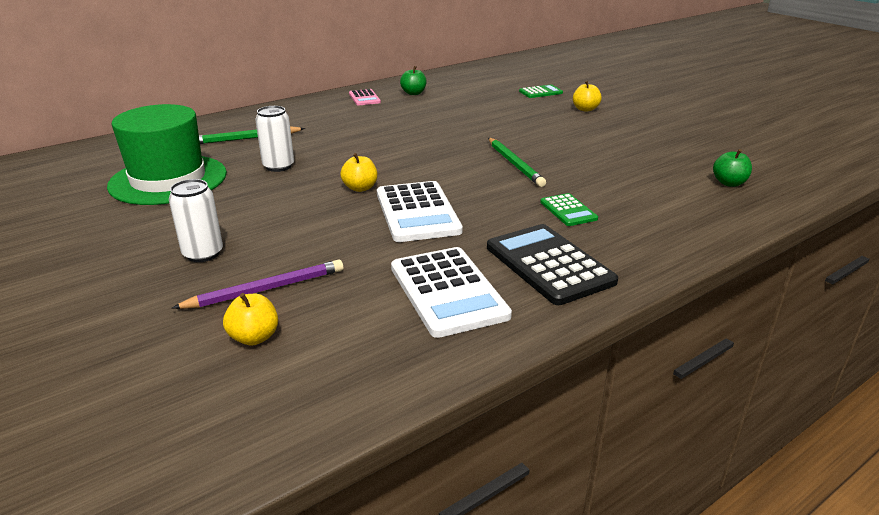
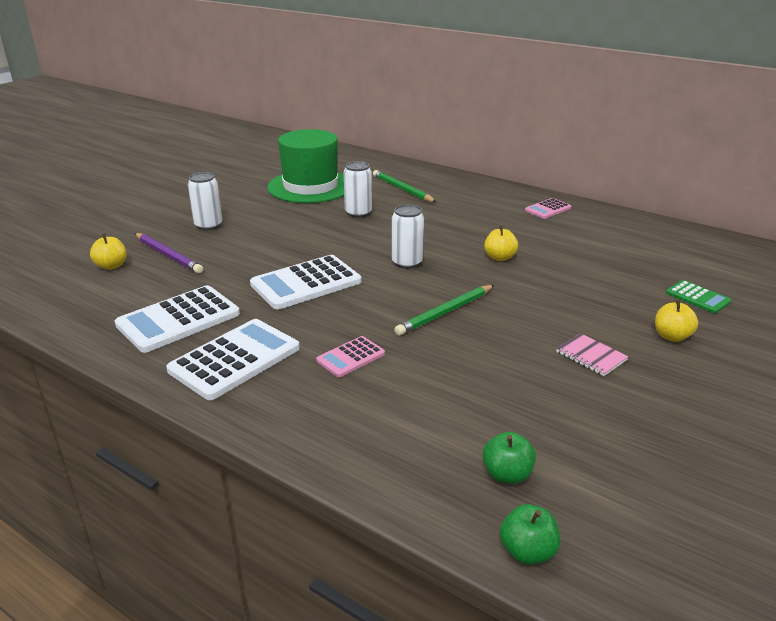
camera: 70 degrees right, 0 degrees up
(360, 188) = (338, 251): yellow apple -> yellow apple (499, 257)
(413, 93) = (592, 227): green apple -> green apple (527, 552)
(414, 163) = (407, 263): none -> white can
(549, 264) = (235, 359): black calculator -> white calculator
(568, 210) = (351, 357): green calculator -> pink calculator
(600, 133) = (591, 356): none -> pink notebook

